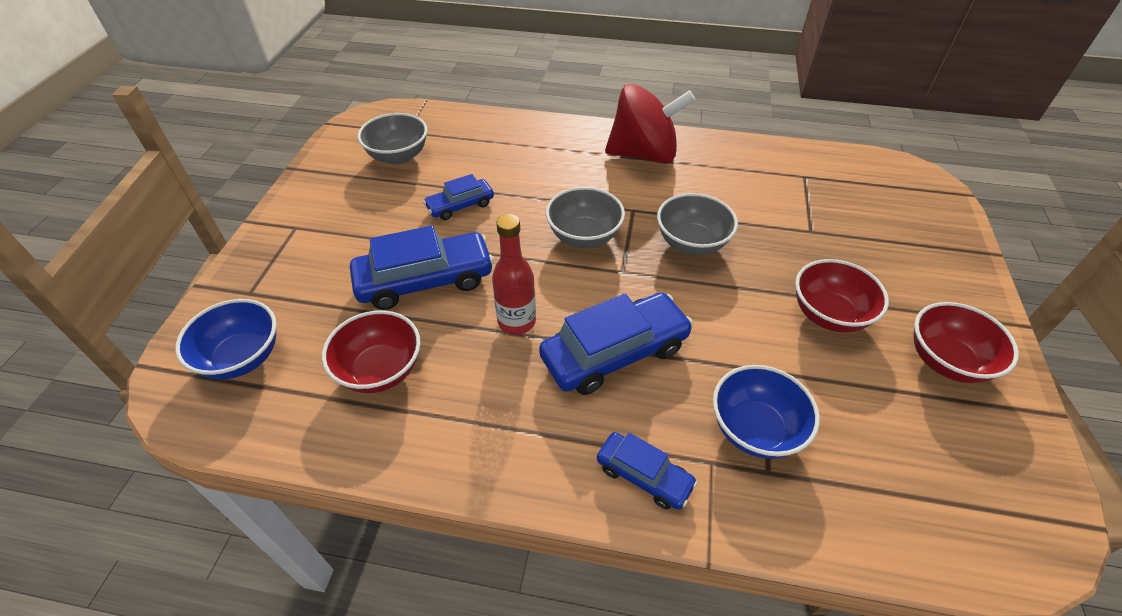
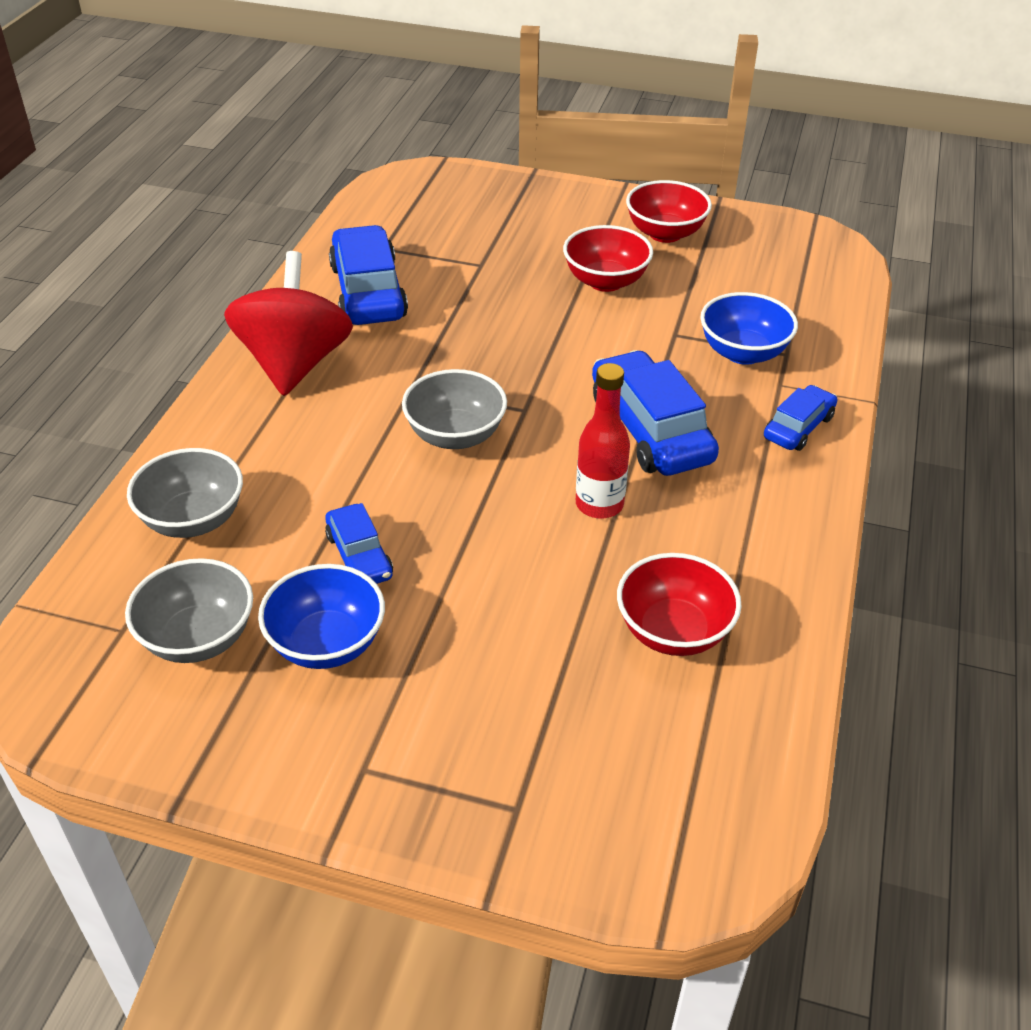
camera: 85 degrees left, 5 degrees down
(242, 358) = (650, 791): blue bowl -> blue bowl (327, 643)
(425, 280) = (516, 592): blue car -> blue car (368, 292)
(691, 243) = (485, 350): grey bowl -> grey bowl (193, 520)

